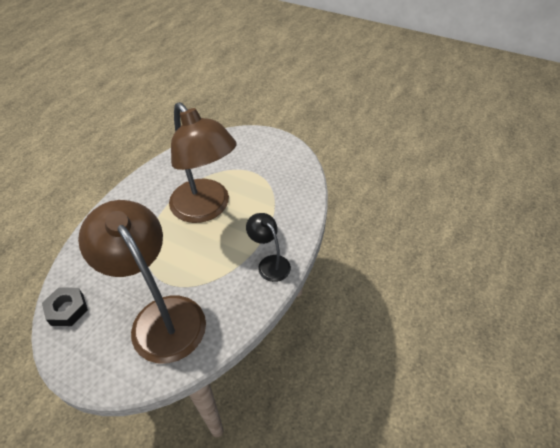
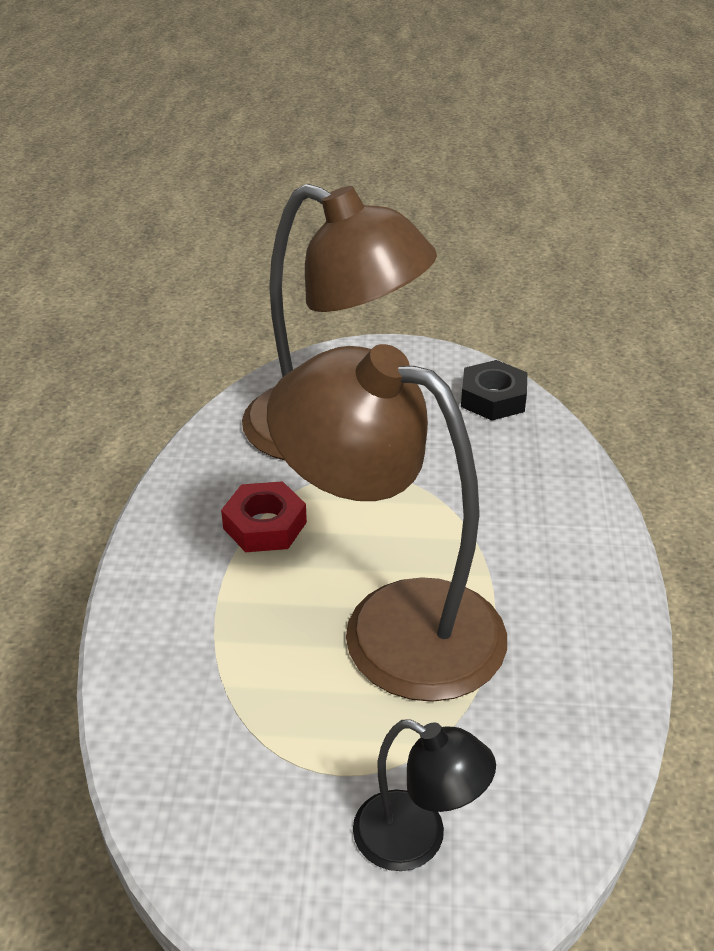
camera: 155 degrees right, 10 degrees down
(226, 269) = (264, 525): none -> red nut
(270, 263) = (178, 560): black lamp -> black lamp (417, 839)

